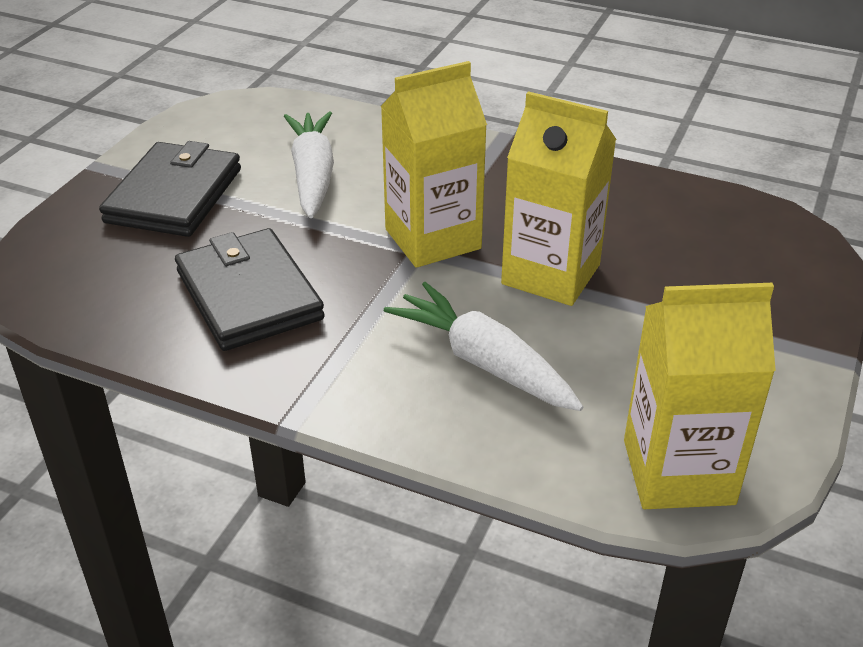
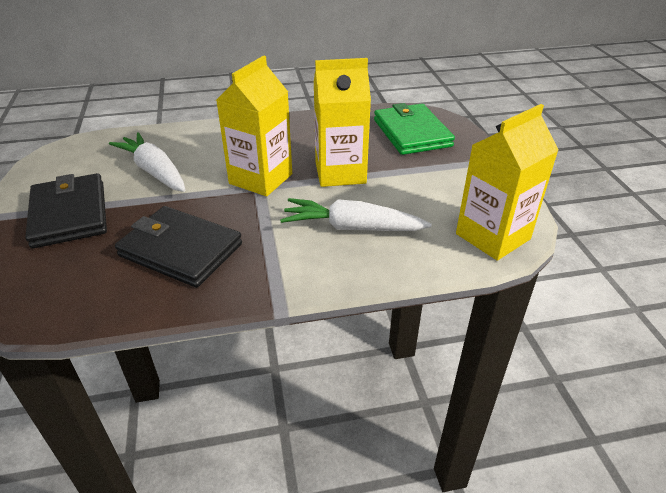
camera: 35 degrees left, 0 degrees up
(732, 253) = (411, 133): none -> green wallet

